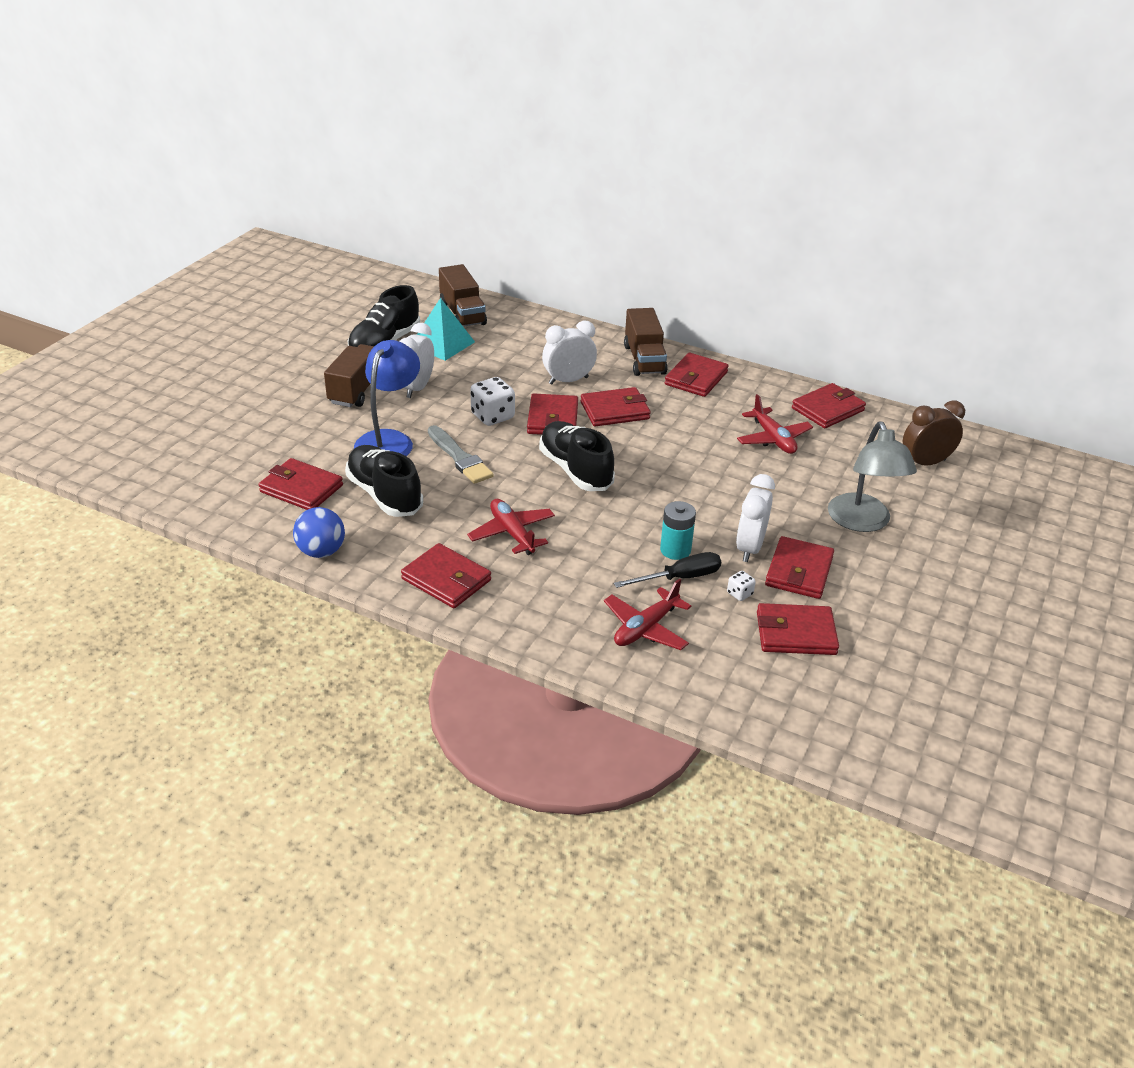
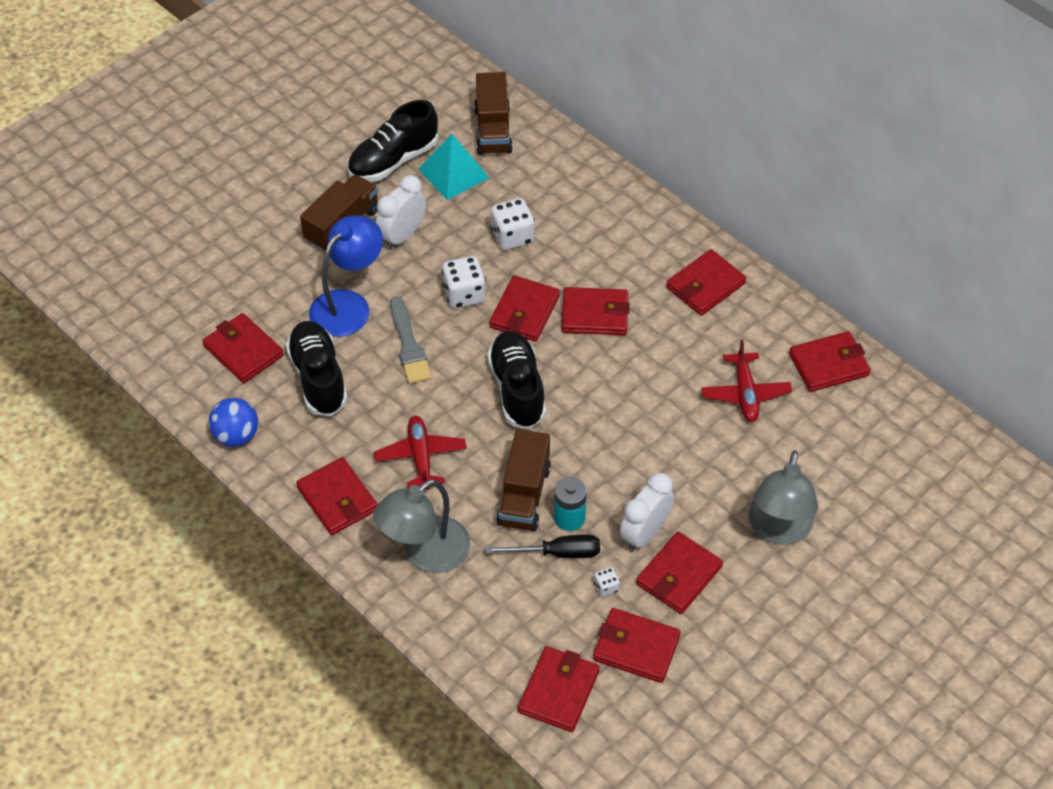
camera: 20 degrees right, 15 degrees up
(515, 374) = (512, 237): none -> white dice
(555, 604) = (425, 554): none -> grey lamp
(568, 380) = (565, 259): white clock -> none
(644, 359) = (662, 244): brown truck -> brown truck (524, 495)
(646, 628) = (497, 604): red plane -> none
(745, 684) = (559, 691): none -> red wallet
(925, 463) = (893, 466): brown clock -> none

